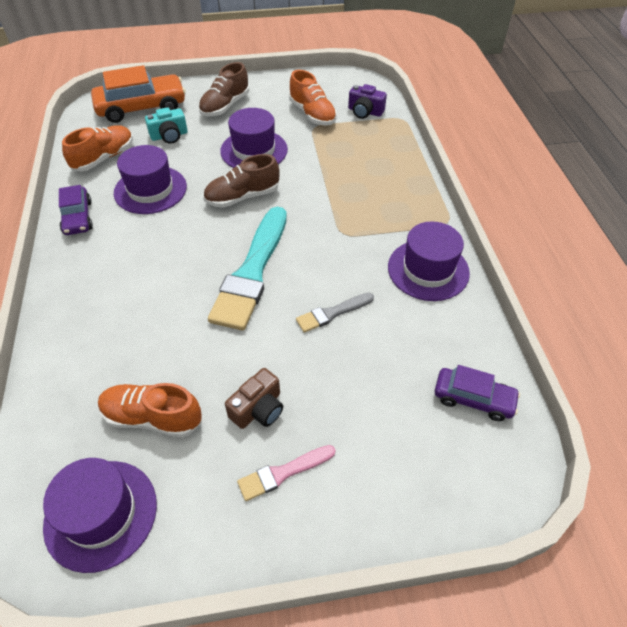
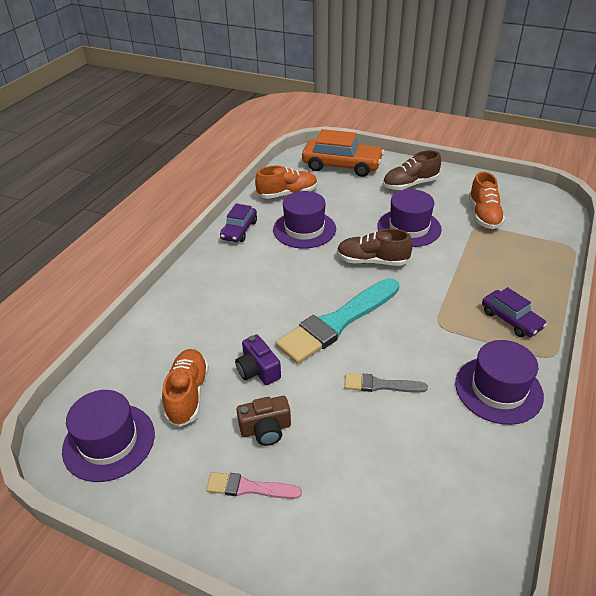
camera: 35 degrees right, 10 degrees down
(152, 417) = (188, 394): orange shoe -> orange shoe turned 45 degrees clockwise
(169, 136) = (348, 193): turquoise camera -> none
(365, 112) = (537, 229): purple camera -> purple camera (258, 370)
(473, 398) = (459, 523): purple car -> purple car (511, 320)

